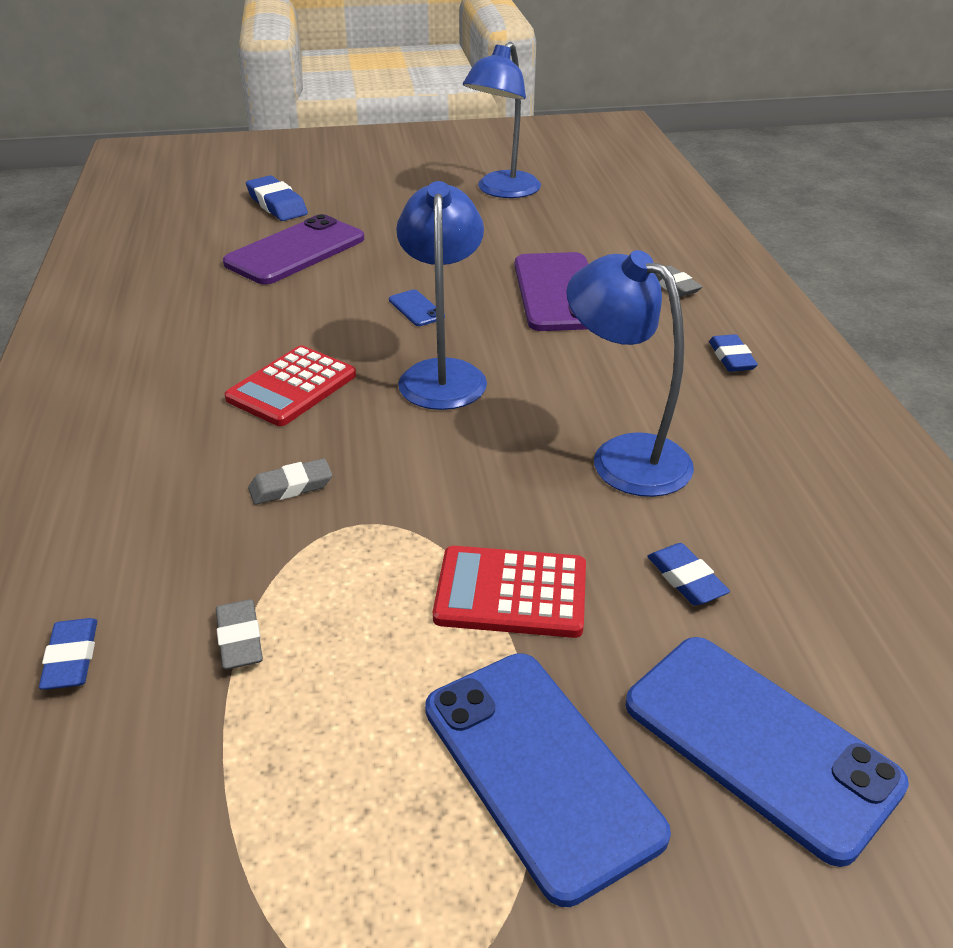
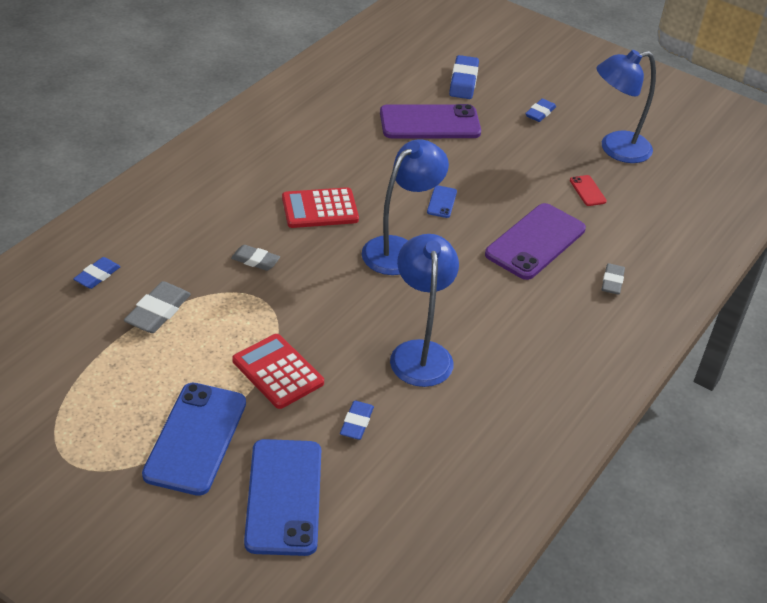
camera: 40 degrees right, 5 degrees up
(240, 639) = (158, 312): grey eraser -> grey eraser, size x1.53
(532, 231) = (587, 191): none -> red phone
(731, 358) = (567, 345): blue eraser -> blue eraser (540, 113)

